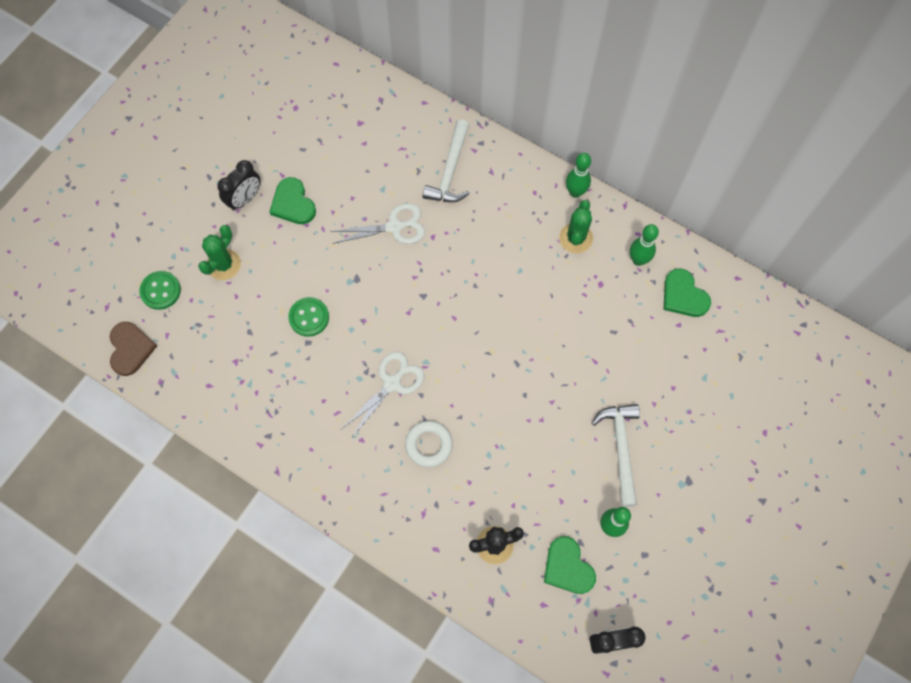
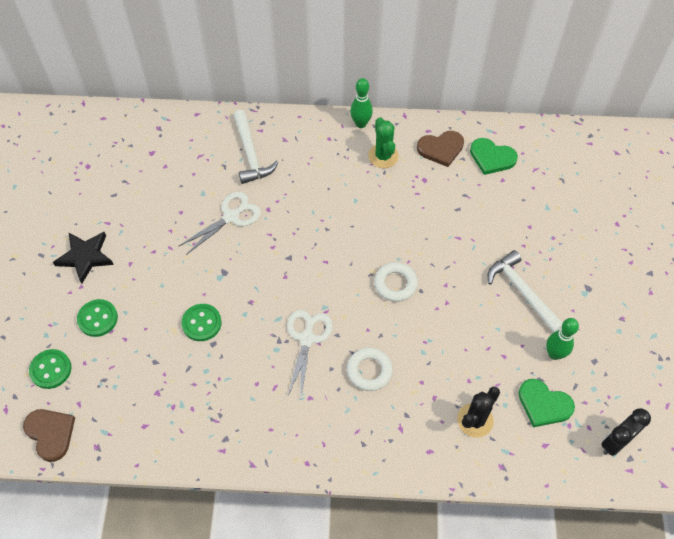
camera: 30 degrees left, 10 degrees down
(224, 264) = (98, 319): green cactus -> green button
(245, 199) = (85, 257): black clock -> black star
(293, 203) = (131, 240): green heart -> none
(505, 375) = (395, 284): none -> white ring
(638, 260) = (441, 149): green bowling pin -> brown heart

